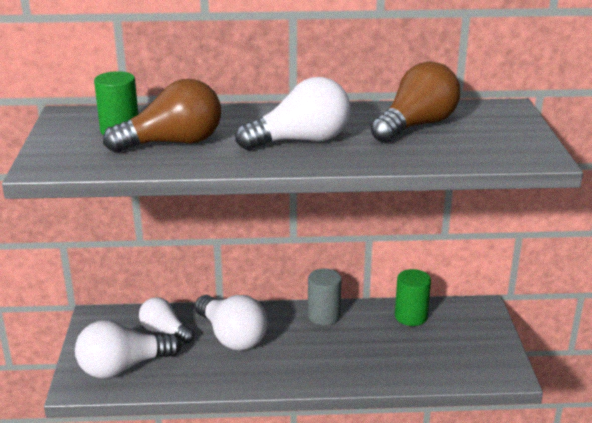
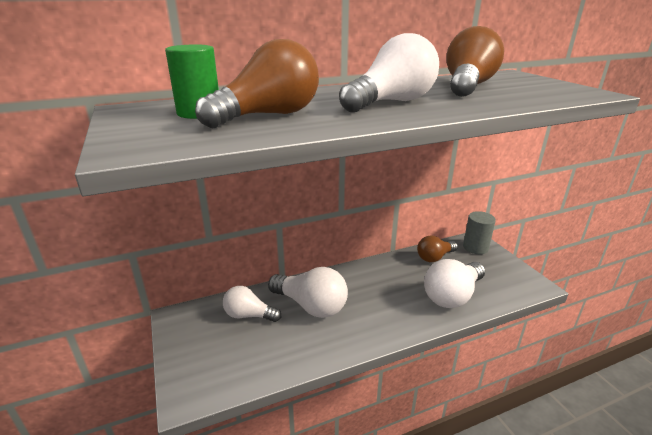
camera: 20 degrees left, 0 degrees up
(123, 367) = (226, 361): white light bulb -> white light bulb (452, 296)
(324, 315) = (372, 271): grey cylinder -> grey cylinder (475, 247)
(411, 316) = (434, 257): green cylinder -> brown light bulb

